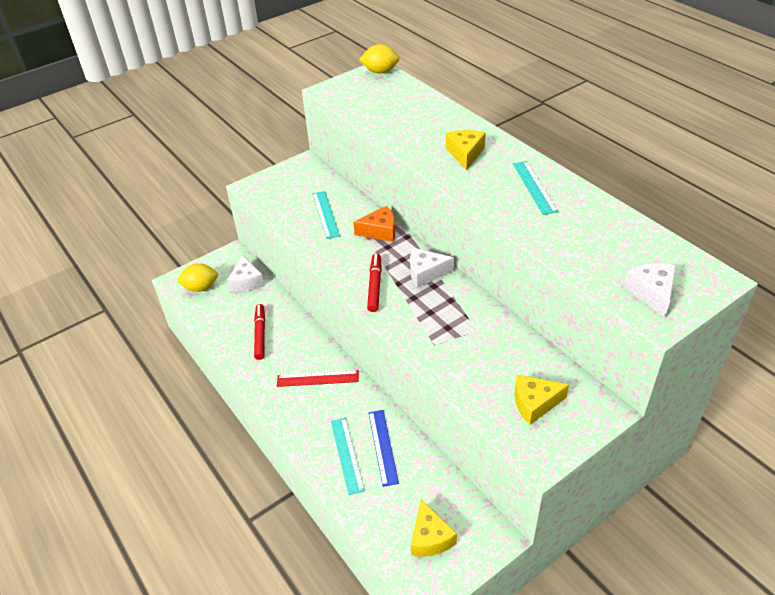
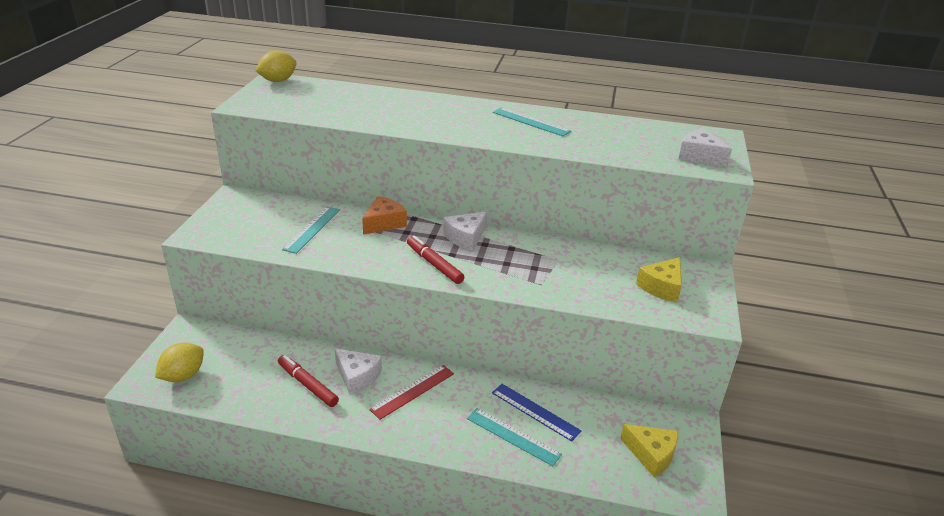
camera: 45 degrees left, 10 degrees down
(246, 281) = (235, 346): white cheese -> white cheese (357, 377)
(325, 214) = (312, 229): turquoise ruler -> turquoise ruler turned 75 degrees clockwise
(465, 154) = (445, 116): yellow cheese -> none

